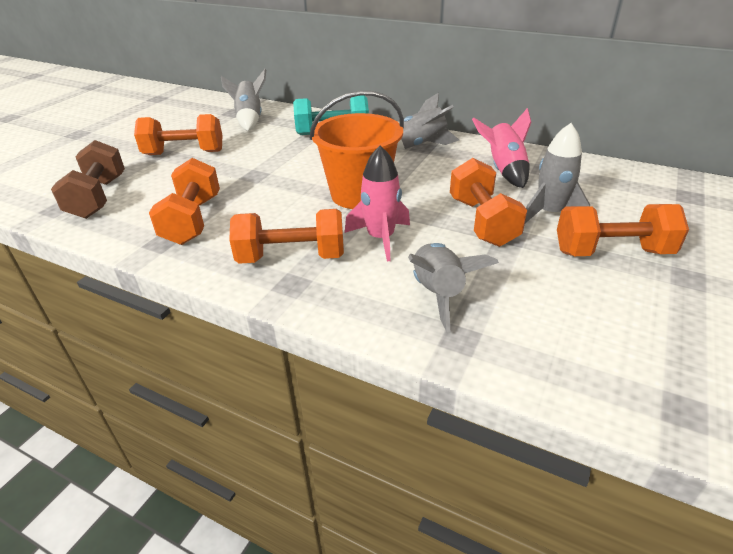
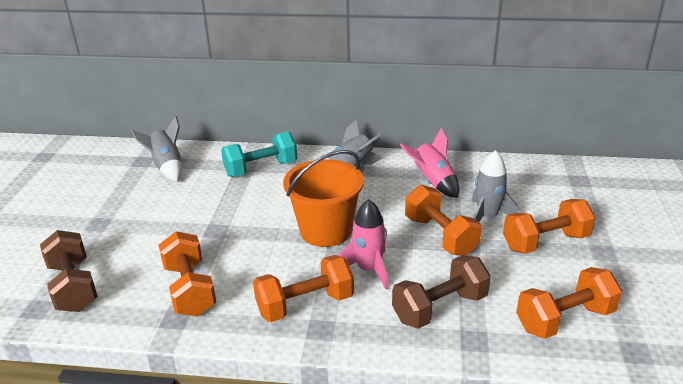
camera: 20 degrees left, 5 degrees down
(184, 153) = (126, 219): orange dumbbell -> orange dumbbell (564, 319)
(438, 294) = (440, 308): grey rocket -> brown dumbbell

